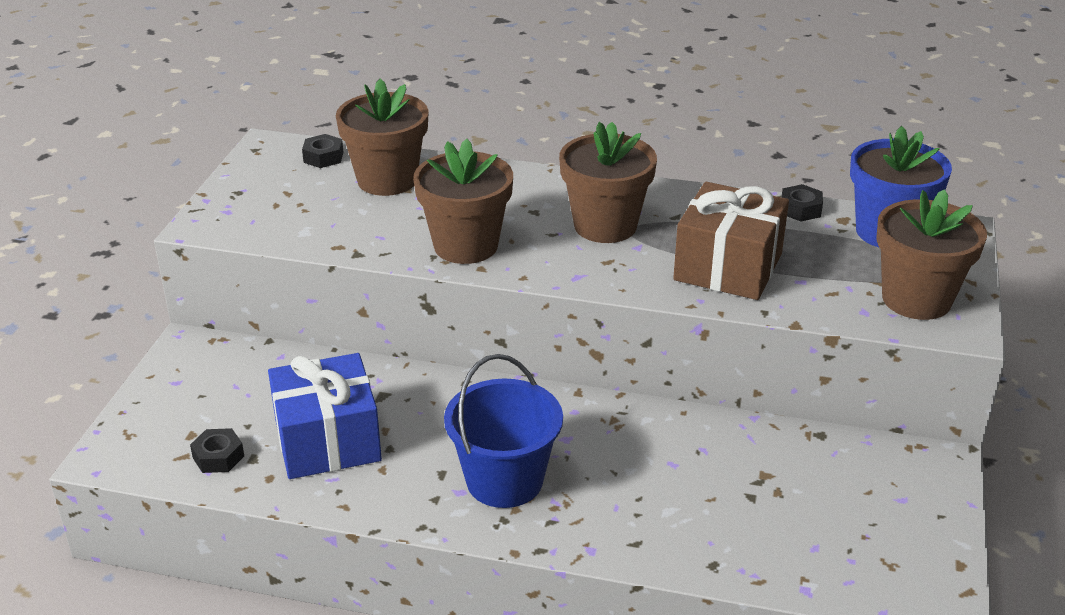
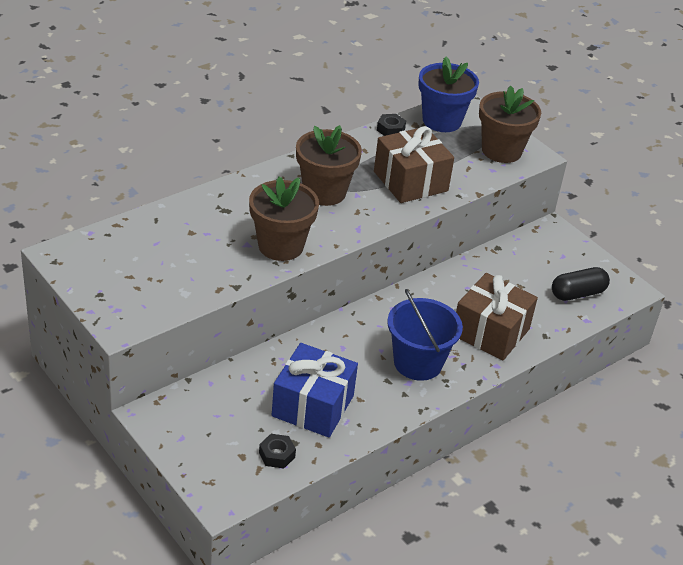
camera: 55 degrees left, 5 degrees up
(323, 157) = (107, 241): black nut -> none
(387, 180) = (170, 233): brown flower pot -> none
(647, 511) = (490, 332): none -> brown gift
(847, 552) = (577, 293): none -> black capsule

